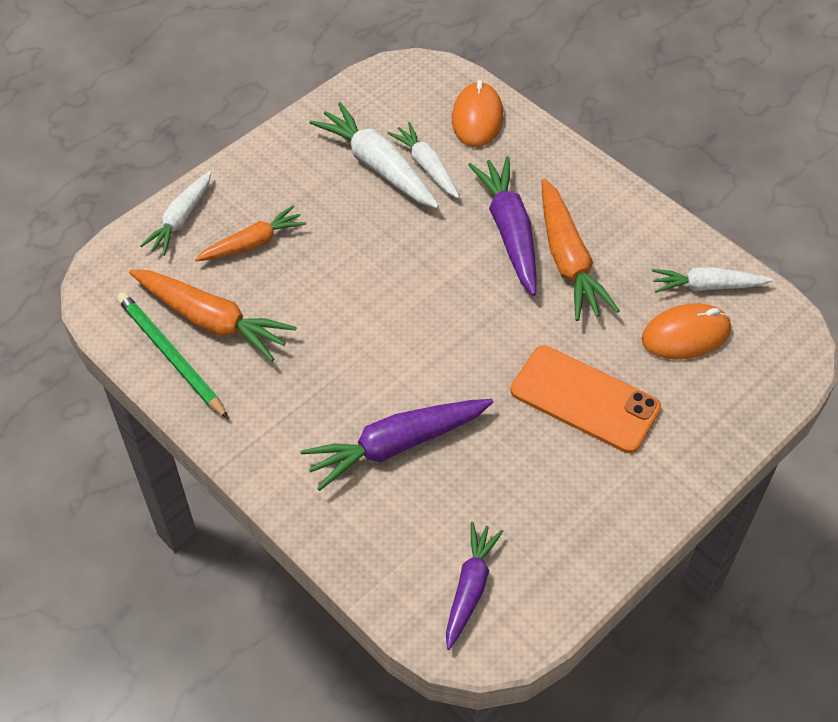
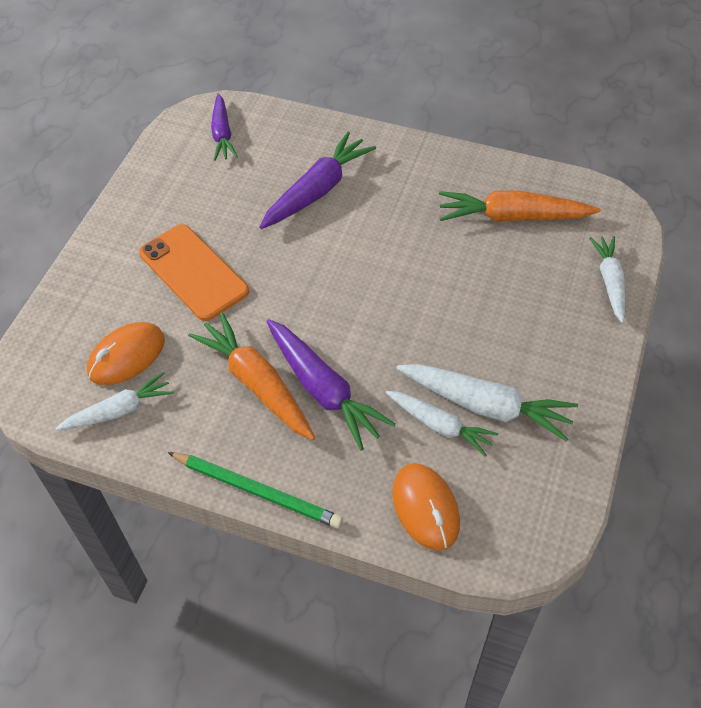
camera: 155 degrees right, 0 degrees up
(171, 356) = (519, 183): green pencil -> green pencil (257, 491)
(252, 243) = (534, 286): orange carrot -> none
(585, 399) = (193, 272): orange phone -> orange phone turned 45 degrees clockwise

